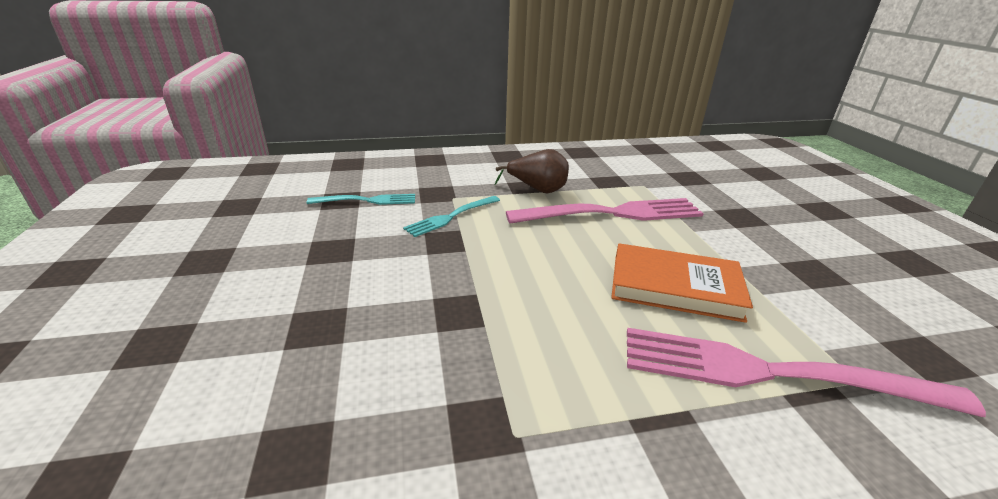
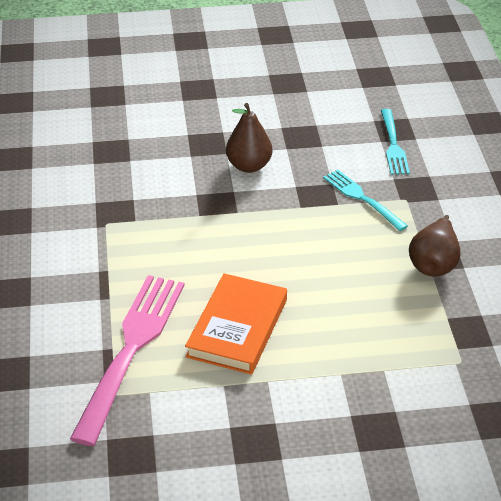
camera: 95 degrees right, 10 degrees up
(382, 286) = (249, 166): none -> brown pear
(612, 213) = (377, 315): pink fork -> none

